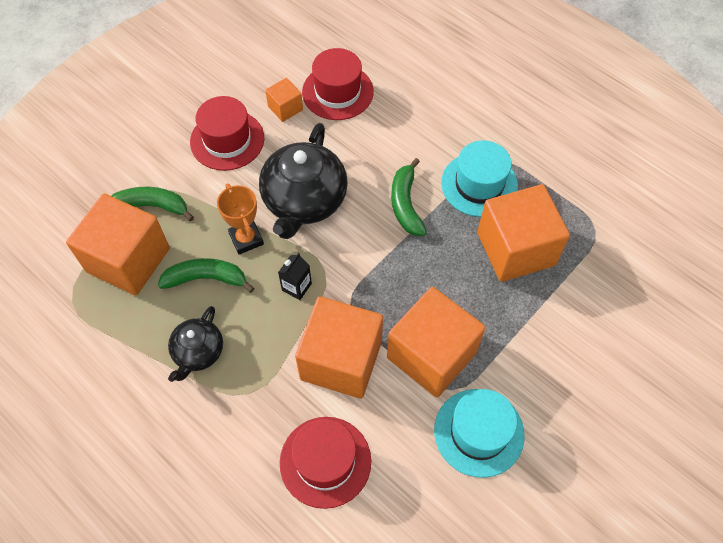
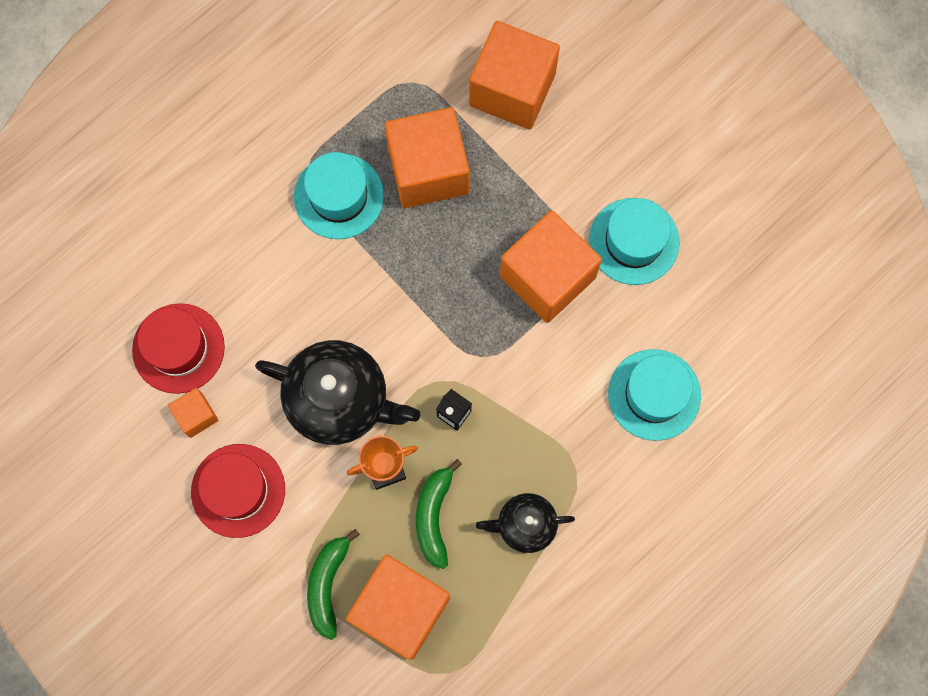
camera: 85 degrees left, 15 degrees up
(198, 352) = (525, 525): black teapot -> black teapot turned 150 degrees clockwise
(325, 461) = (654, 394): red hat -> turquoise hat
(341, 360) = (546, 371): orange cube -> orange cube (512, 89)
(405, 204) = (357, 282): green banana -> none

